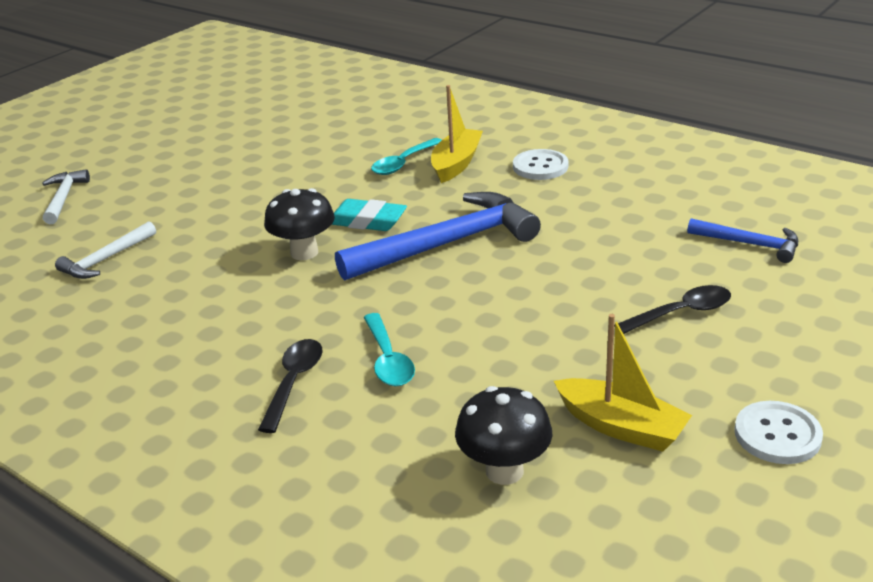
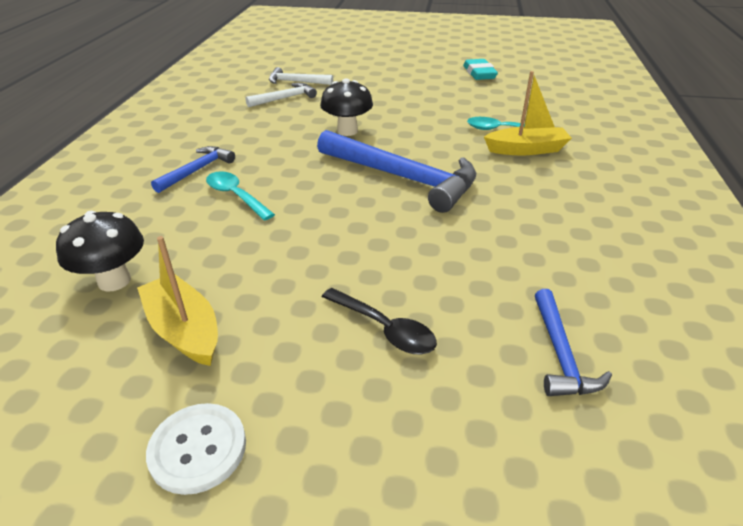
camera: 60 degrees right, 5 degrees up
(63, 198) = (350, 54): white hammer -> white hammer (285, 98)
(294, 382) = (197, 170): black spoon -> blue hammer
(367, 221) = (406, 140): turquoise eraser -> turquoise eraser (479, 73)
(388, 360) = (235, 196): turquoise spoon -> turquoise spoon turned 90 degrees clockwise
(540, 167) = (568, 187): white button -> none
(621, 426) = (184, 330): yellow boat -> yellow boat turned 135 degrees clockwise

